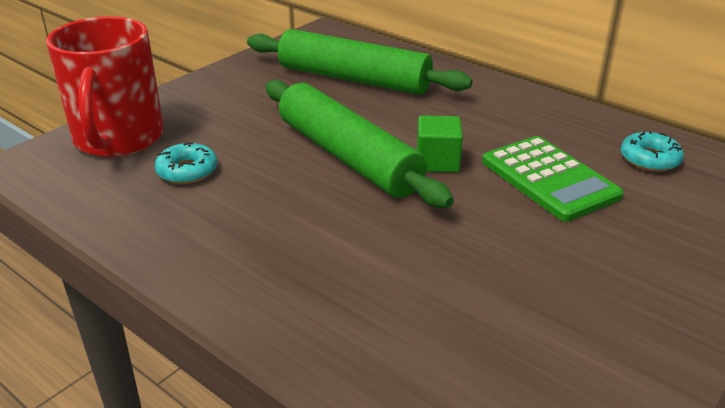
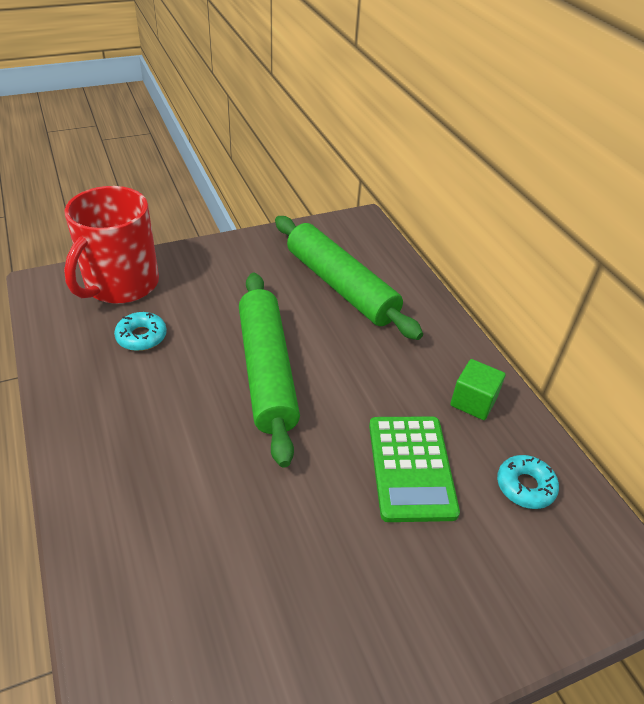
camera: 25 degrees right, 10 degrees up
(437, 161) = (333, 407): green cube -> green cube (473, 401)

